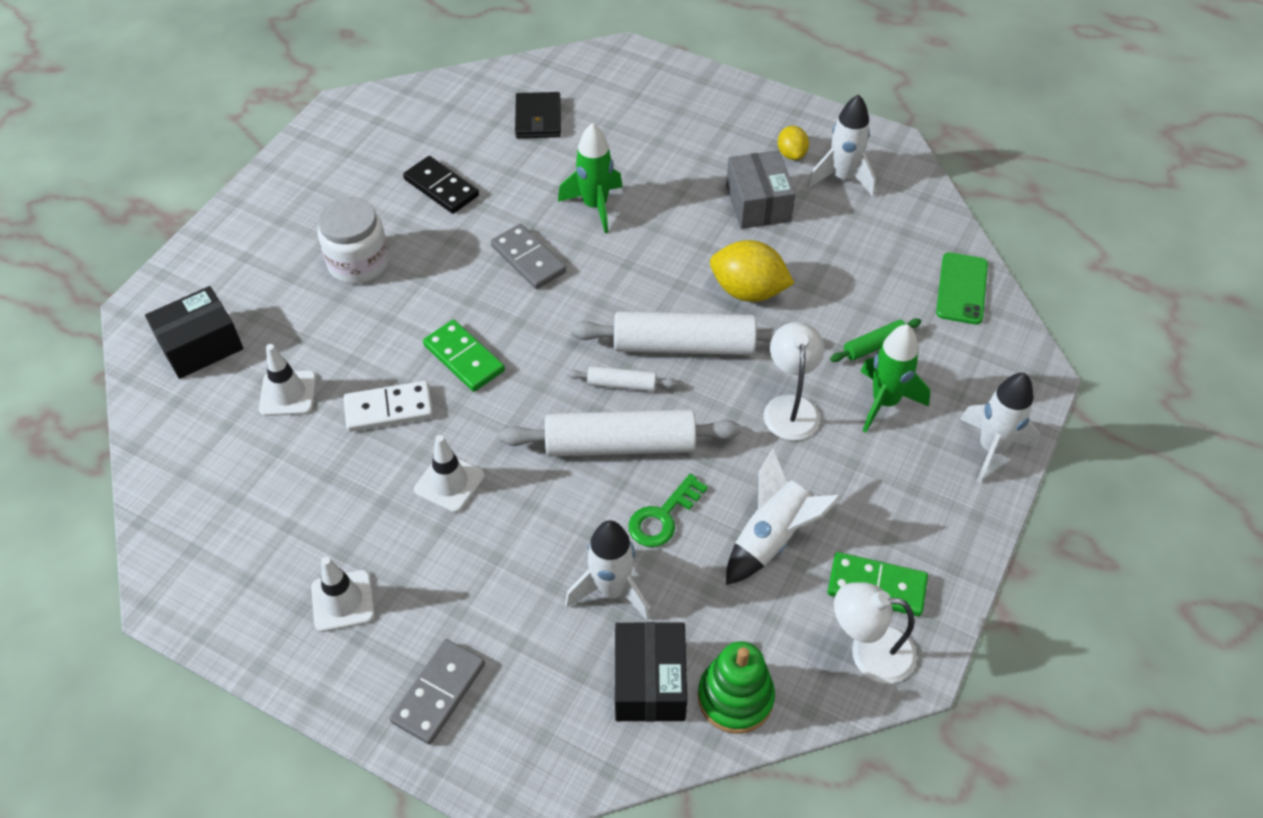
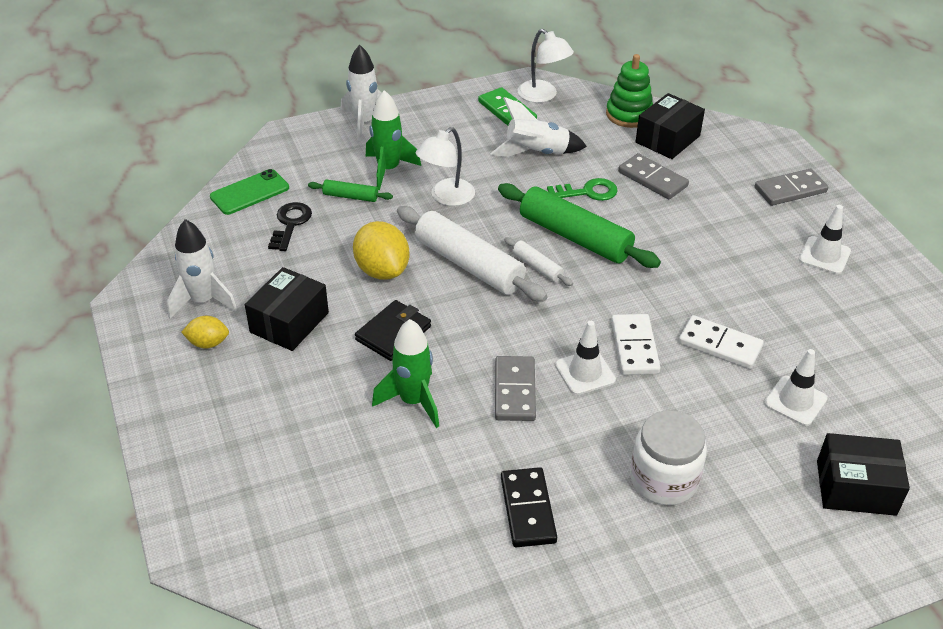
camera: 140 degrees left, 10 degrees down
(449, 482) = (708, 277): white traffic cone -> white traffic cone (585, 372)
(464, 358) = (634, 347): green domino -> white domino
(538, 118) = (364, 527): black wallet -> black wallet (393, 333)
(611, 590) = (652, 179): white rocket -> grey domino
(620, 444) = (575, 237): white rolling pin -> green rolling pin
(758, 203) = (289, 322): grey box -> black box
(791, 154) = (208, 343): yellow lemon -> yellow lemon turned 60 degrees clockwise
(882, 282) = (290, 224): none -> black key

